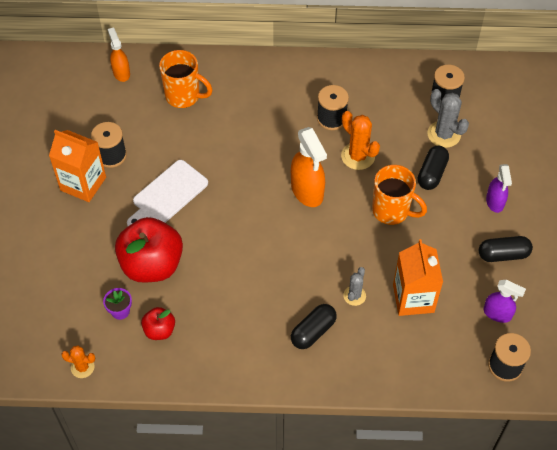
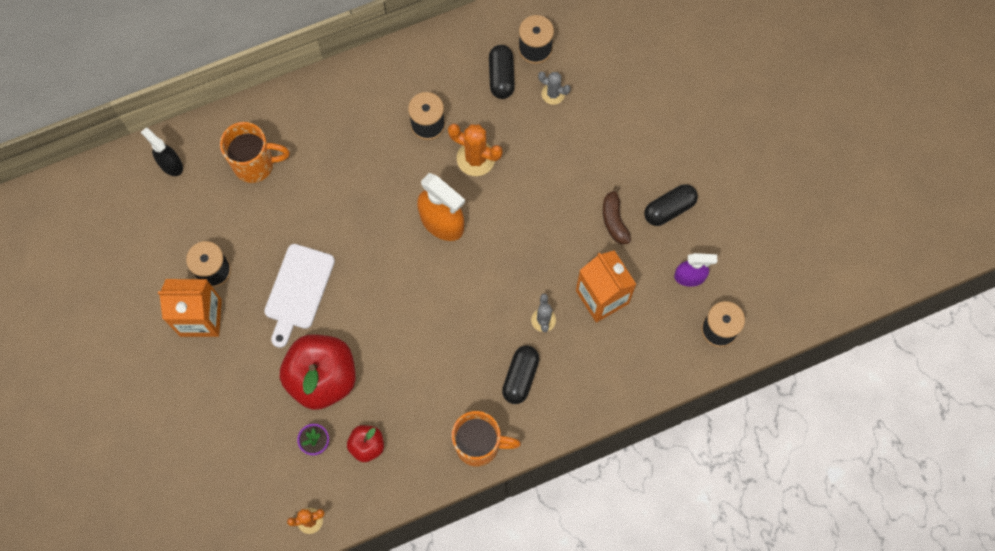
camera: 25 degrees left, 15 degrees up
(121, 73) = (170, 164): orange spray bottle -> black spray bottle
(392, 211) = (539, 208): orange mug -> orange mug (479, 445)
(432, 173) = (560, 146): black capsule -> black capsule (501, 77)
(444, 134) = (553, 94): grey cactus -> grey cactus, size x0.62
(451, 244) = (614, 220): none -> brown banana
(495, 202) = (637, 152): purple spray bottle -> none

